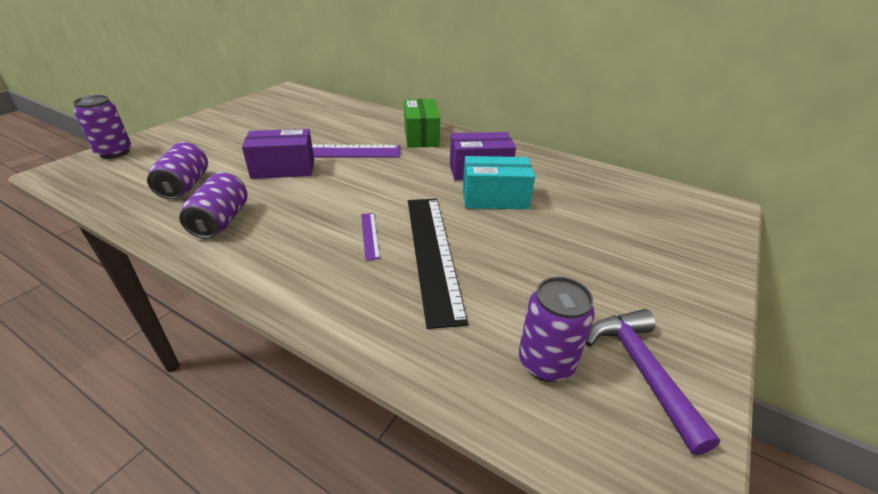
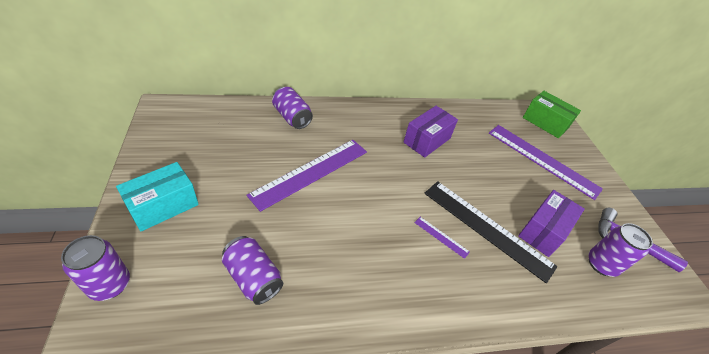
camera: 45 degrees left, 10 degrees up
(221, 221) = (338, 291): purple can -> purple can (292, 117)
(283, 169) = (304, 210): purple box -> purple box (543, 231)
(421, 136) = (352, 122): green box -> green box (545, 123)
(495, 198) = (462, 162): turquoise box -> turquoise box (163, 206)
(620, 238) = (542, 160): none -> purple ruler

